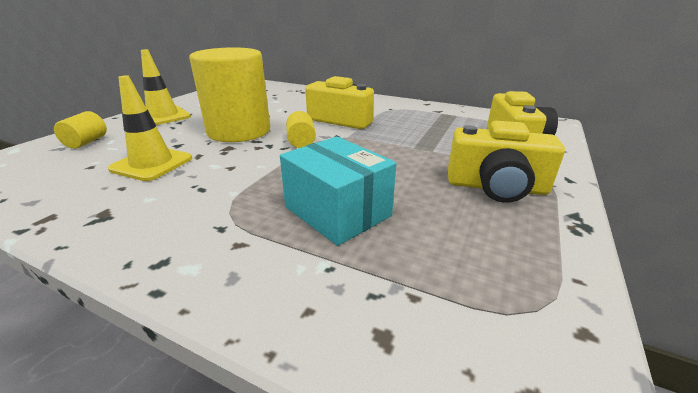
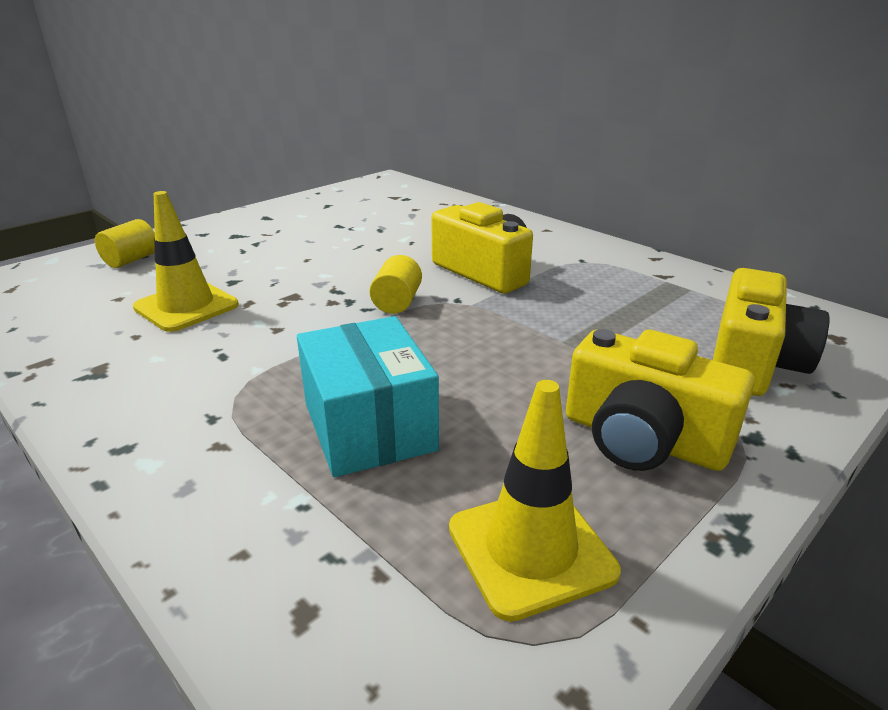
camera: 20 degrees right, 0 degrees up
(163, 116) = (240, 231): yellow traffic cone -> yellow traffic cone (531, 549)
(239, 131) = (323, 270): yellow cylinder -> none

